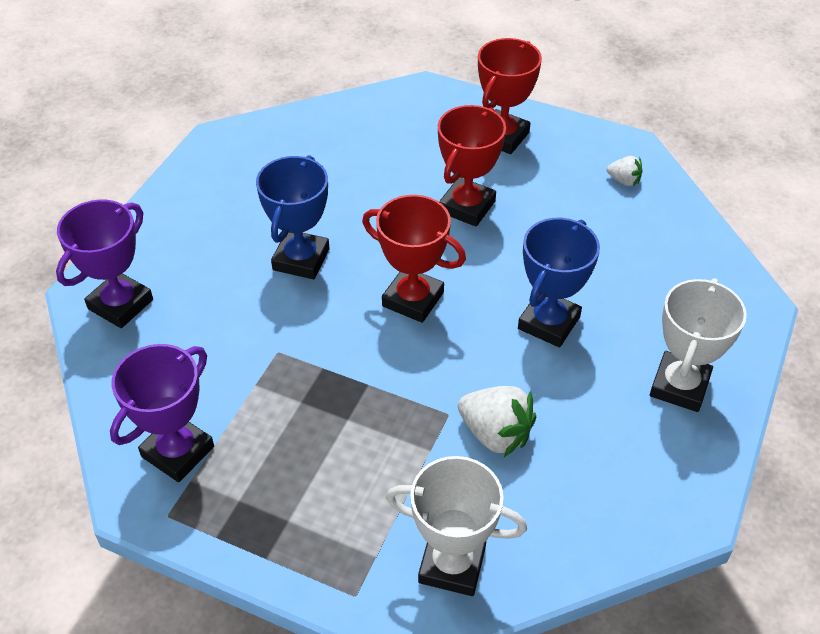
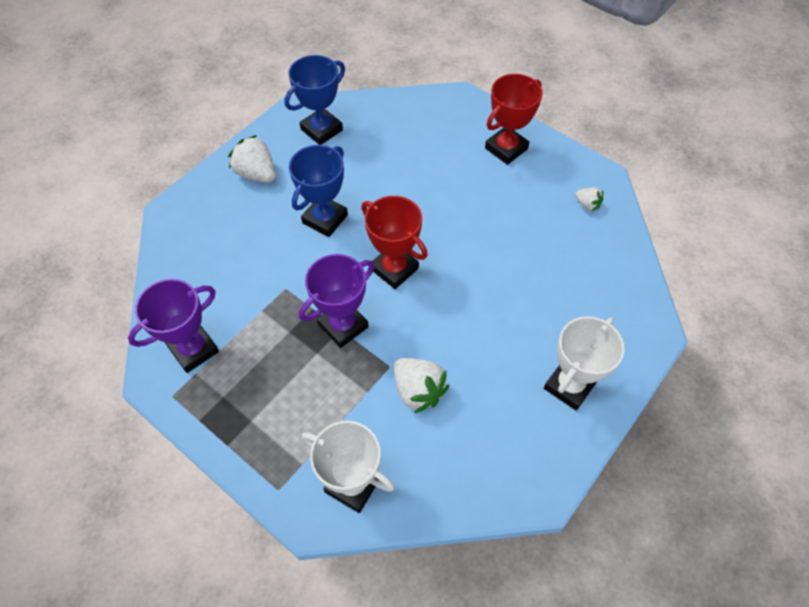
camera: 15 degrees right, 10 degrees up
(121, 304) = (190, 227): purple trophy -> purple trophy (343, 325)
(190, 224) = (257, 174): none -> white strawberry
(467, 207) = (459, 202): red trophy -> none
(549, 323) = (488, 311): blue trophy -> blue trophy (322, 130)

